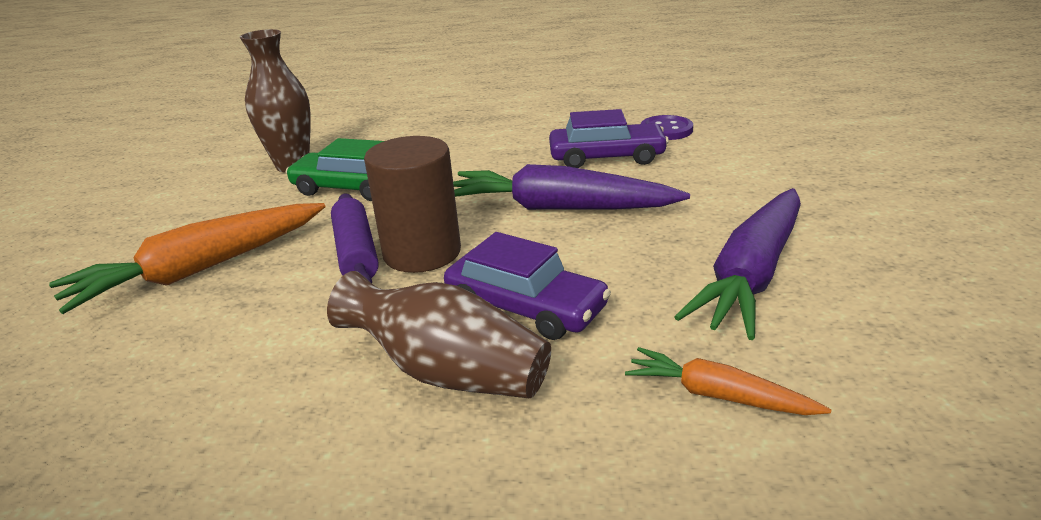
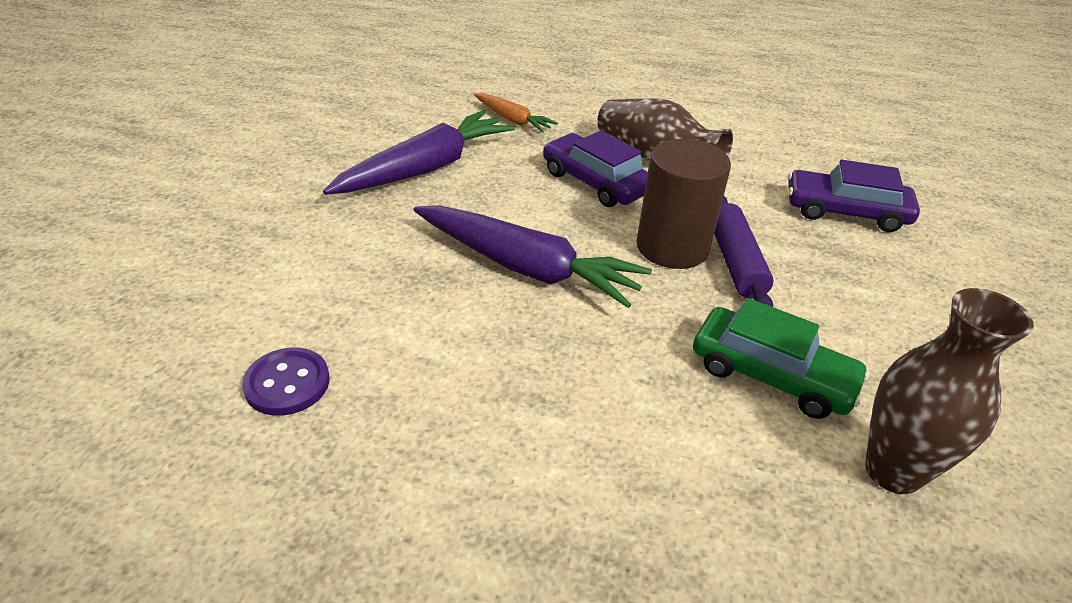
camera: 170 degrees left, 10 degrees up
(200, 270) = (886, 279): orange carrot -> none
(606, 157) = (420, 341): purple car -> purple car (845, 212)

